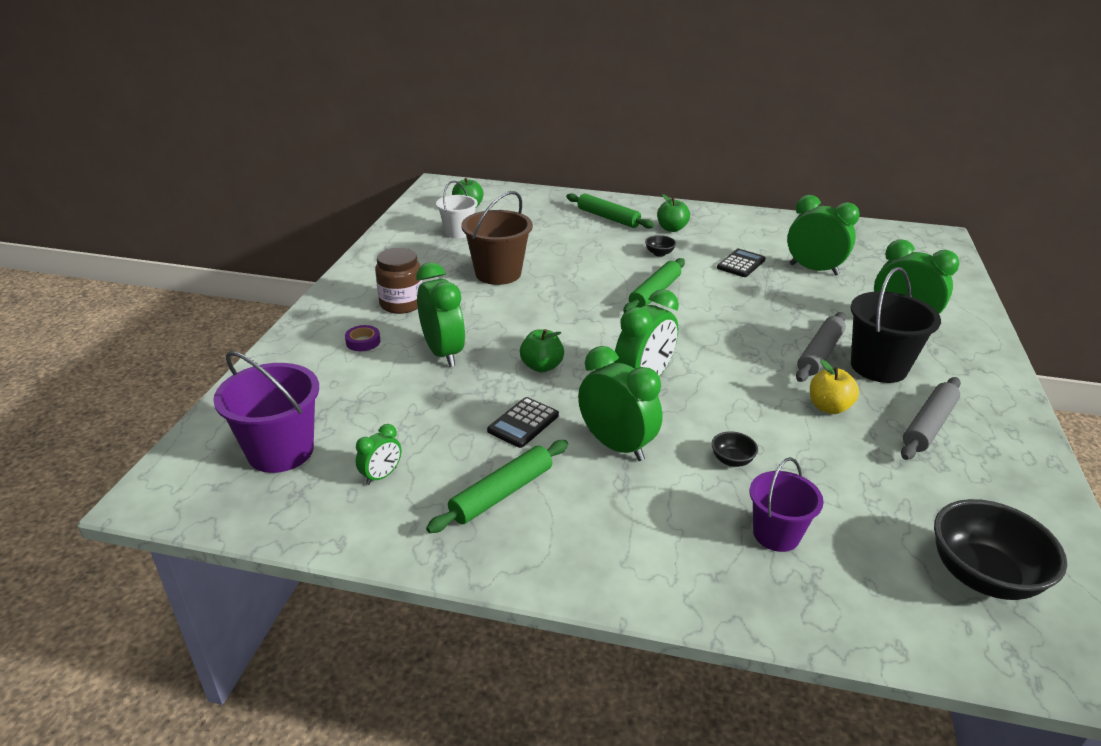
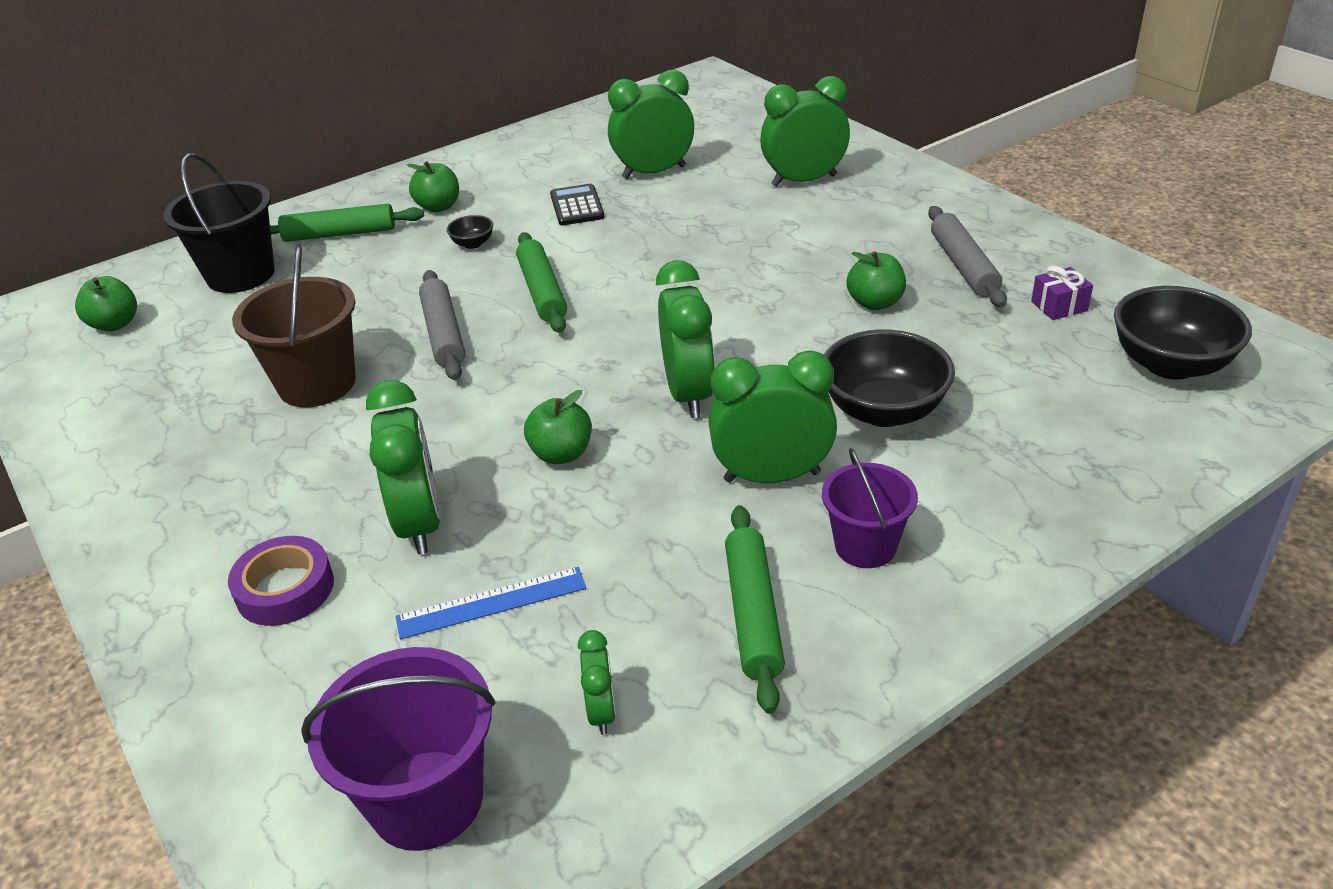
camera: 45 degrees left, 5 degrees up
(363, 342) = (285, 589): purple tape -> purple tape, size x1.60
(401, 304) = (251, 506): brown jar -> none
(416, 402) = (491, 602): none -> blue ruler
(443, 353) = (420, 523): green clock -> green clock turned 60 degrees clockwise
(458, 232) = (162, 365): white bucket -> none
(523, 423) = (648, 527): black calculator -> none
(732, 460) = (883, 410): black bowl -> black bowl, size x2.20
(776, 534) = (1014, 447): purple bucket -> purple bucket (865, 546)
(819, 353) = (790, 256): grey rolling pin -> grey rolling pin (443, 334)
(828, 407) = (875, 303): yellow apple -> green apple
(878, 367) = (852, 237): black bucket -> black bucket (240, 275)
(958, 489) = (1059, 306): none -> purple gift

